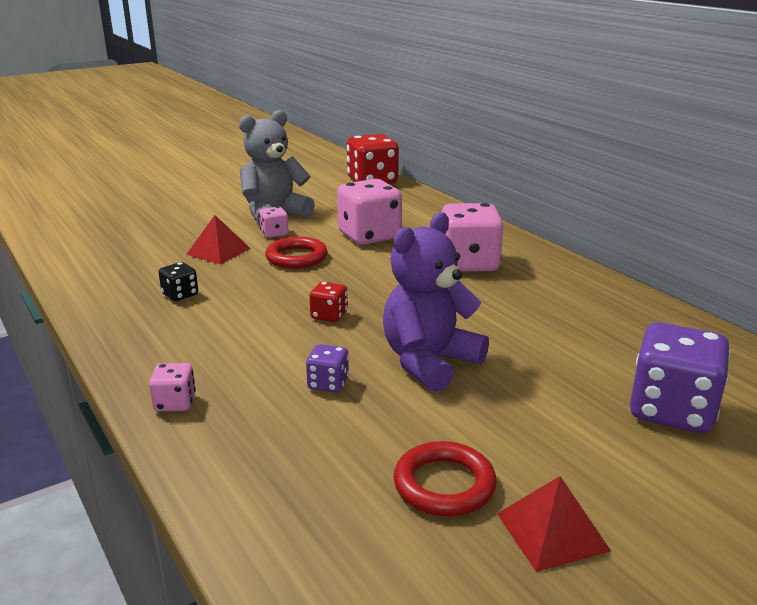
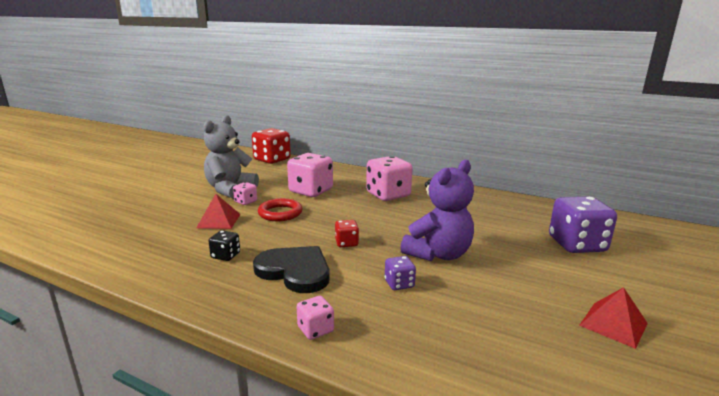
camera: 30 degrees left, 5 degrees down
(230, 333) = (295, 271): none -> black heart
(429, 362) = (438, 254): purple teddy bear -> purple teddy bear turned 150 degrees counterclockwise
(444, 485) = (535, 320): red ring -> none

